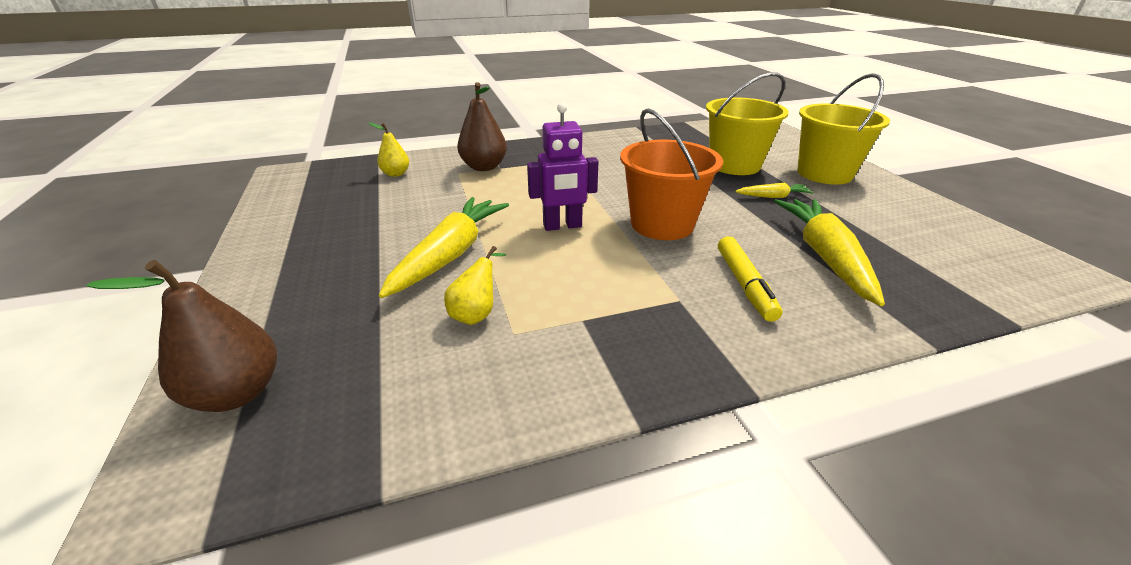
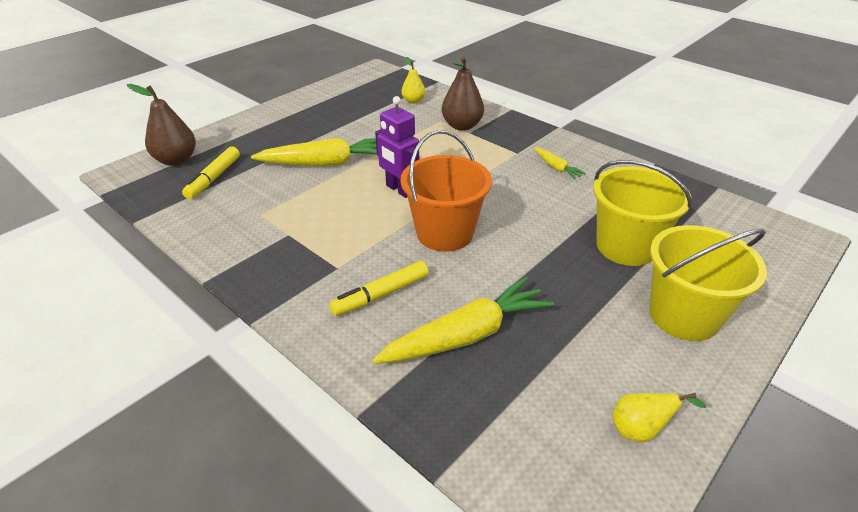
camera: 60 degrees right, 5 degrees up
(360, 358) = (214, 178): none -> yellow marker
(476, 314) = (270, 196): yellow pear -> yellow pear (640, 430)
(773, 196) = (570, 285): yellow carrot -> yellow carrot (556, 168)

